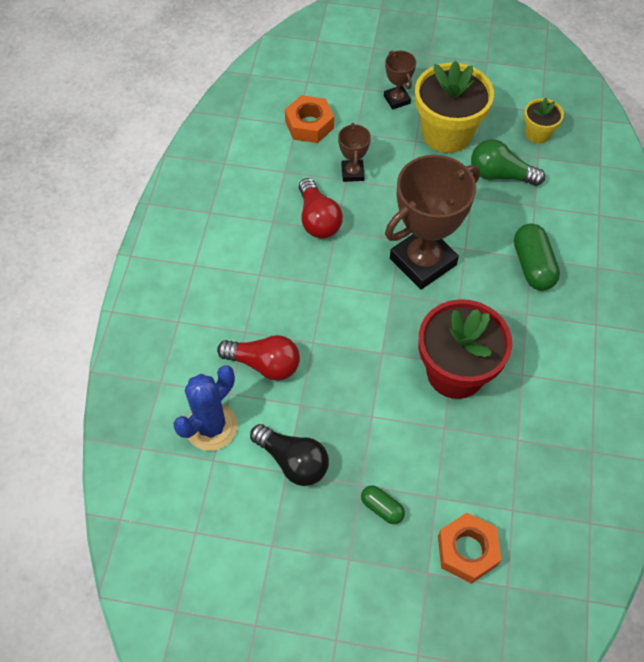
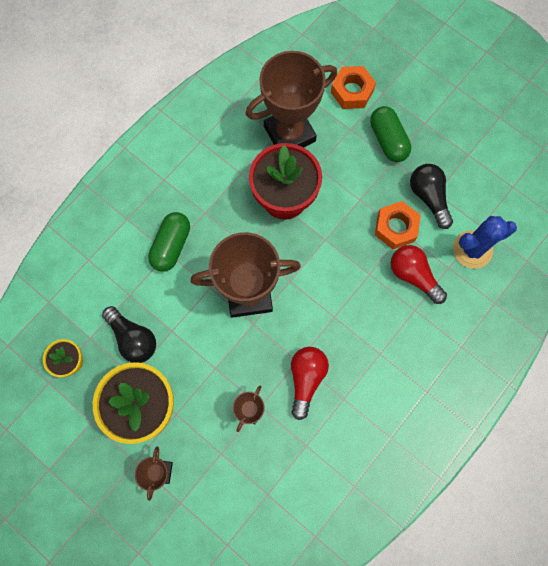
camera: 150 degrees left, 15 degrees up
(309, 125) = (255, 487): orange nut -> orange nut (395, 227)
(382, 508) = (388, 140): green capsule -> green capsule, size x1.74
(500, 175) = (133, 338): green light bulb -> black light bulb
(503, 450) = (289, 134): none -> brown trophy

